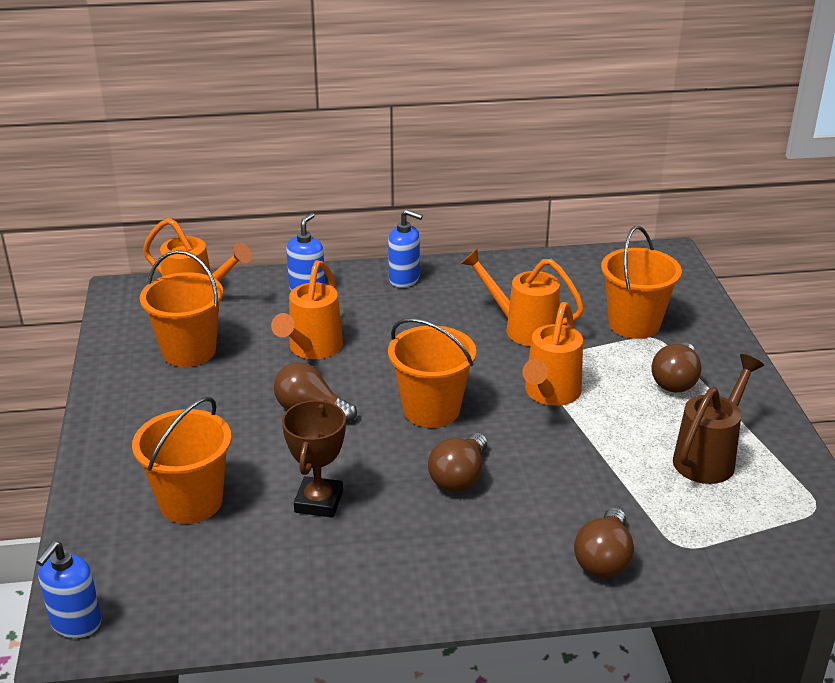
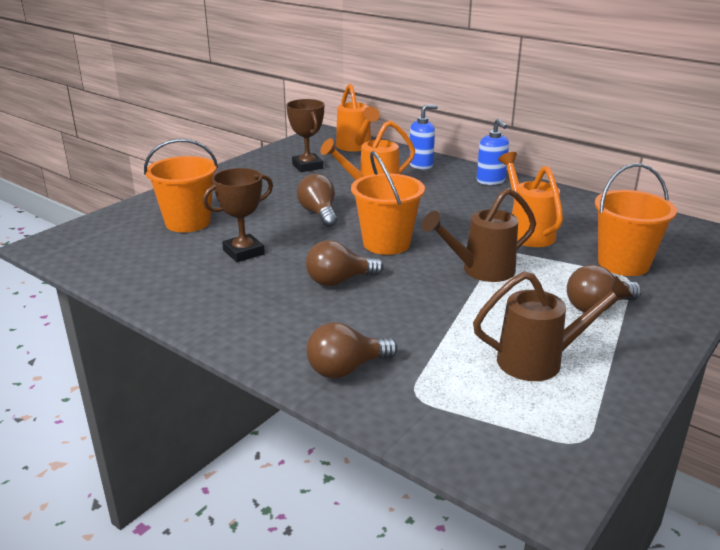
camera: 45 degrees right, 5 degrees down
(76, 623) = (54, 241): blue soap dispenser -> none
(189, 351) = (307, 166): orange bucket -> brown trophy
(549, 395) = (480, 271): orange watering can -> brown watering can

